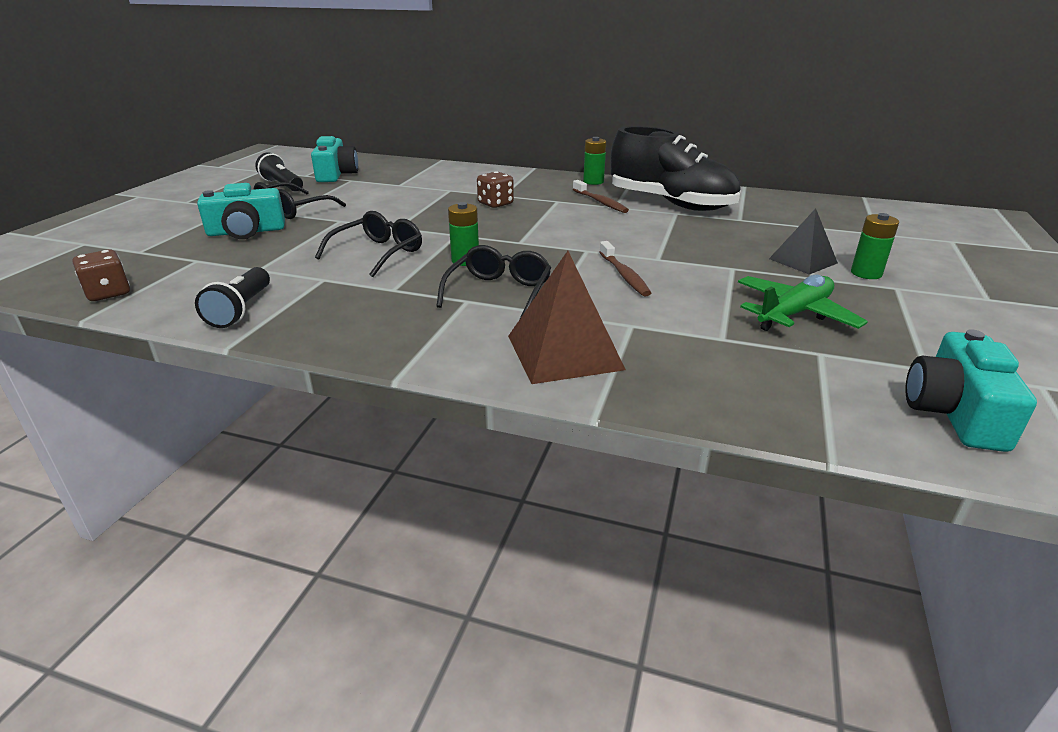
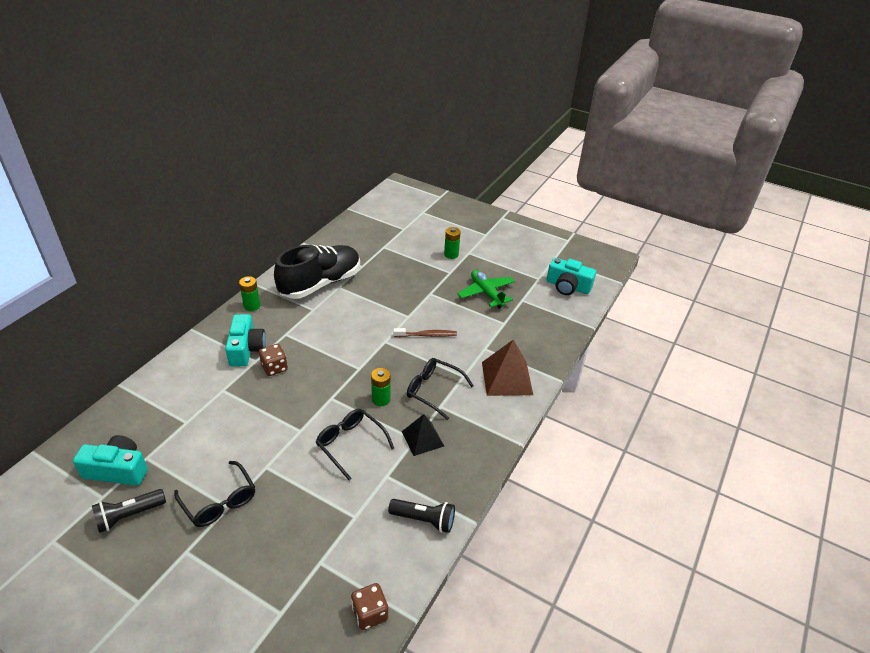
camera: 80 degrees left, 10 degrees up
(246, 232) = (264, 533): turquoise camera -> turquoise camera (246, 349)
(600, 202) = (300, 314): brown toothbrush -> none
(802, 261) = (430, 267): black pyramid -> black pyramid (422, 438)

